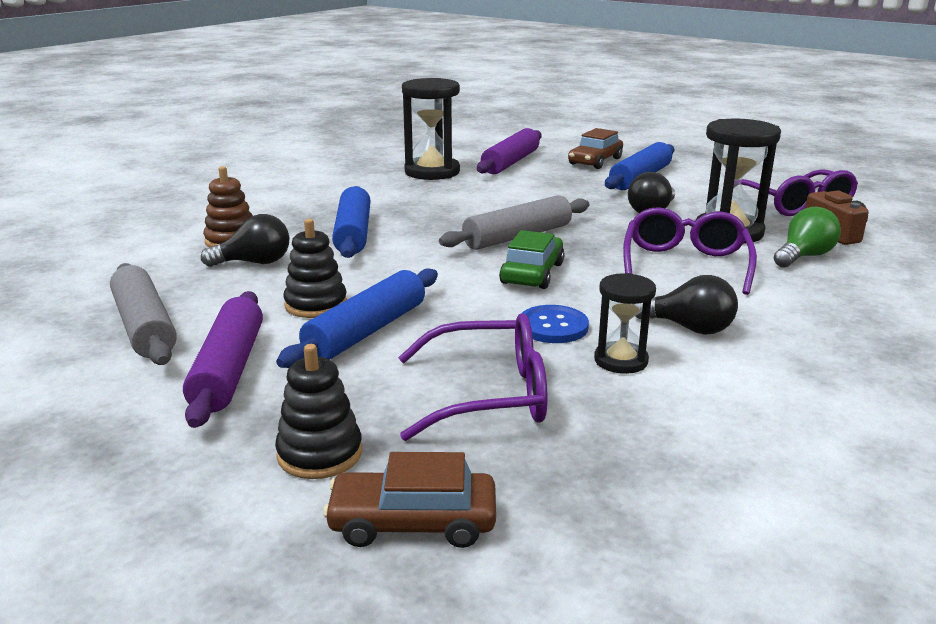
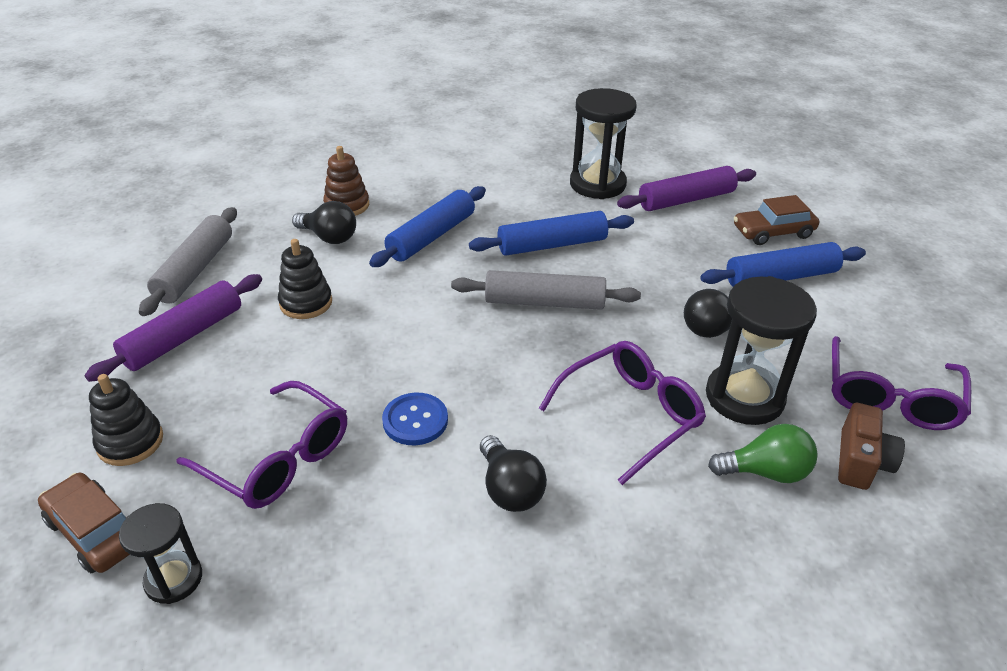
camera: 40 degrees right, 15 degrees up
(366, 332) = (297, 349): blue rolling pin -> blue rolling pin (552, 245)
(532, 273) = (489, 353): green car -> none
(621, 361) = (405, 487): black hourglass -> black hourglass (174, 579)

